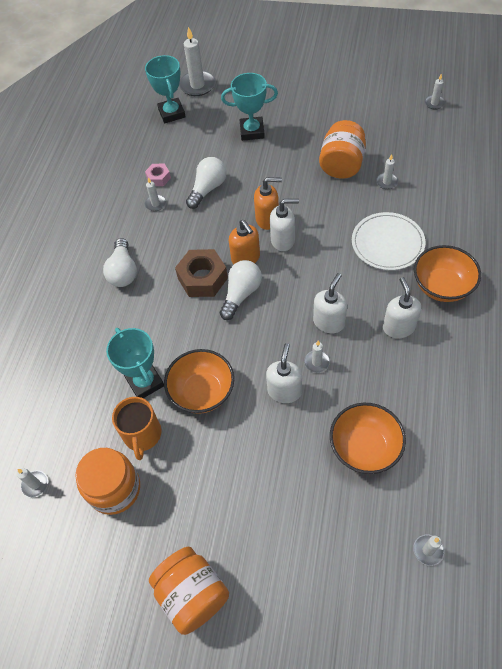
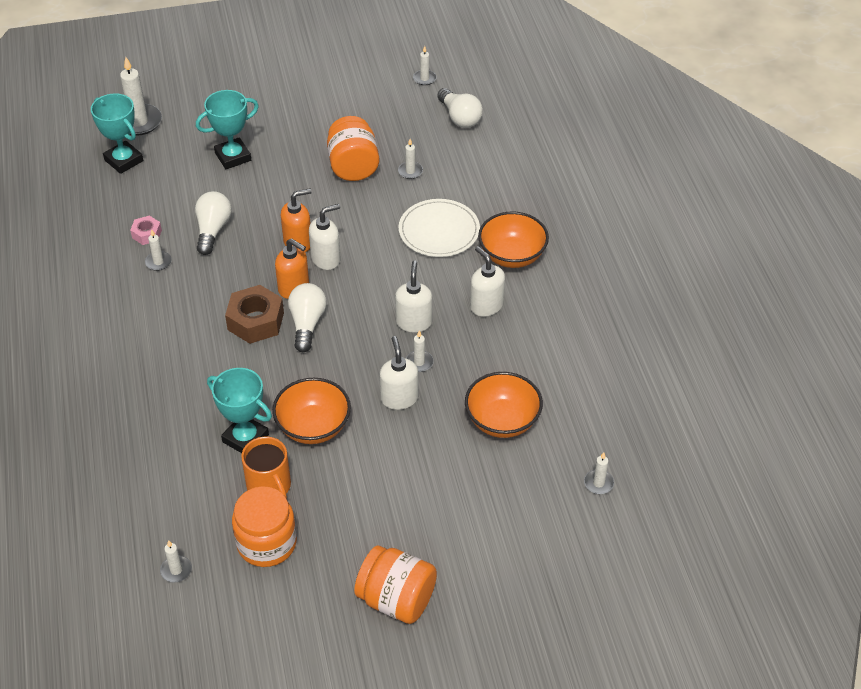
camera: 30 degrees left, 10 degrees down
(123, 271) = (159, 341): white light bulb -> white light bulb (460, 117)

